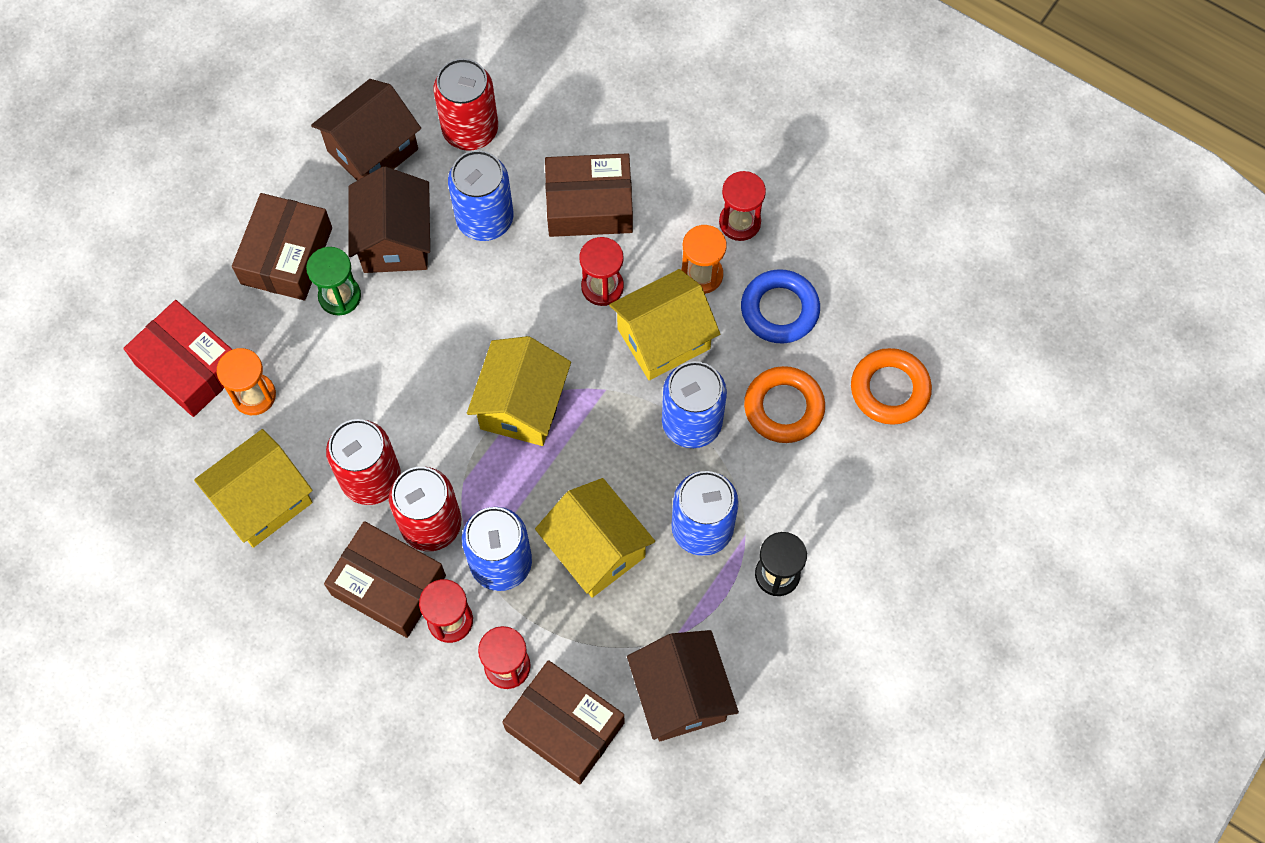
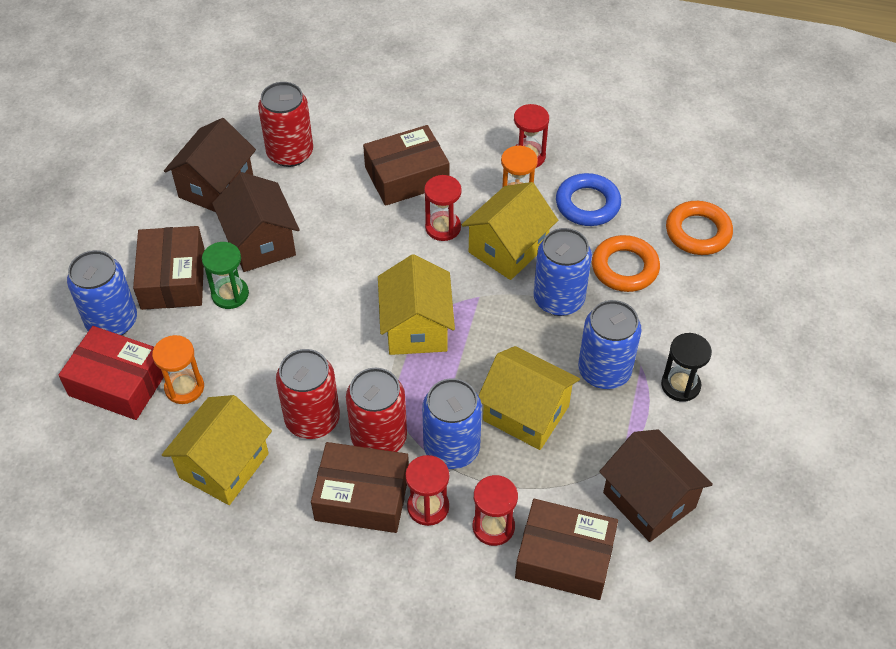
camera: 20 degrees left, 15 degrees down
(485, 219) = (328, 208): blue can -> blue can (112, 321)

